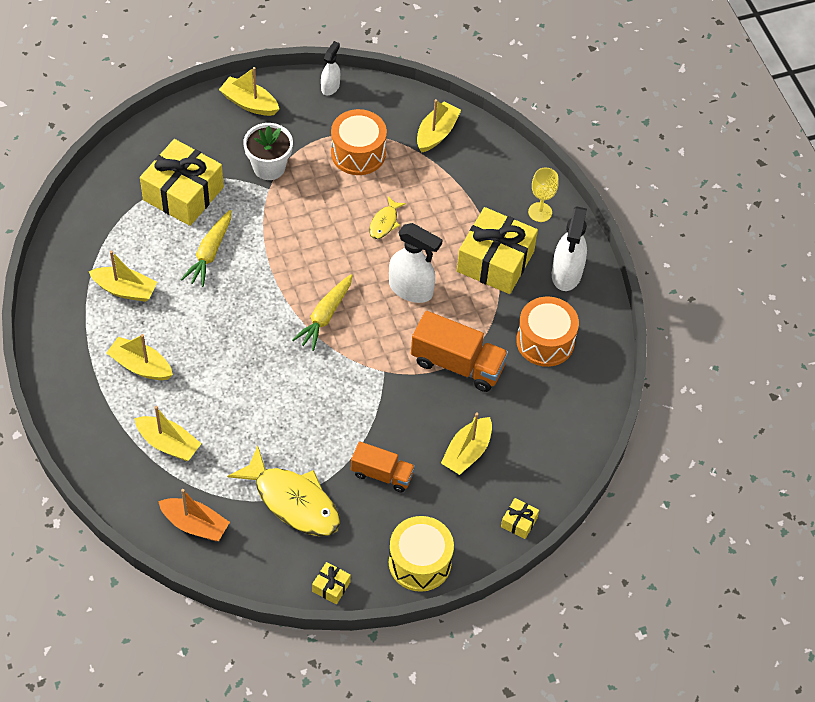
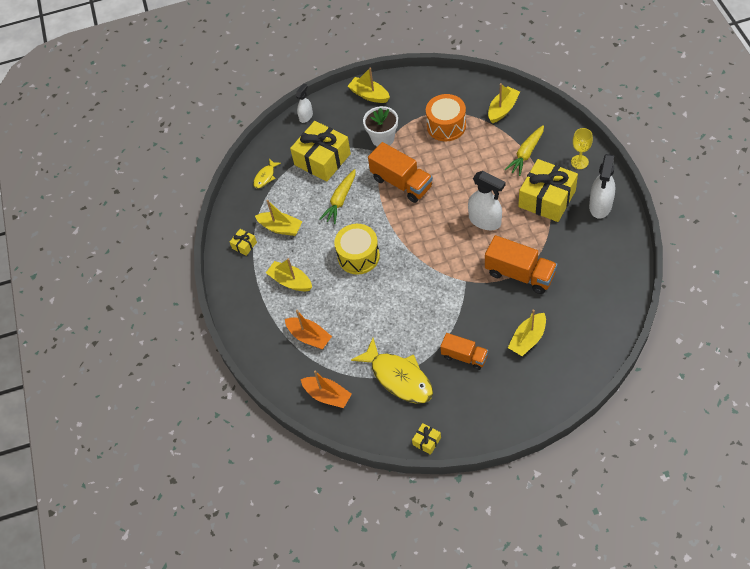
camera: 15 degrees right, 0 degrees up
(168, 444) = (309, 337): yellow boat -> orange boat
(296, 232) = (401, 183): none -> orange truck
(325, 316) = (422, 242): yellow carrot -> yellow carrot (526, 154)
(330, 87) = (426, 81): white spray bottle -> white spray bottle (306, 116)
(384, 222) = (465, 174): yellow fish -> yellow fish (265, 177)
(420, 562) = (493, 422): yellow drum -> yellow drum (358, 256)
(519, 522) = (568, 391): yellow gift -> yellow gift (244, 245)
(545, 341) = (585, 256): orange drum -> none

